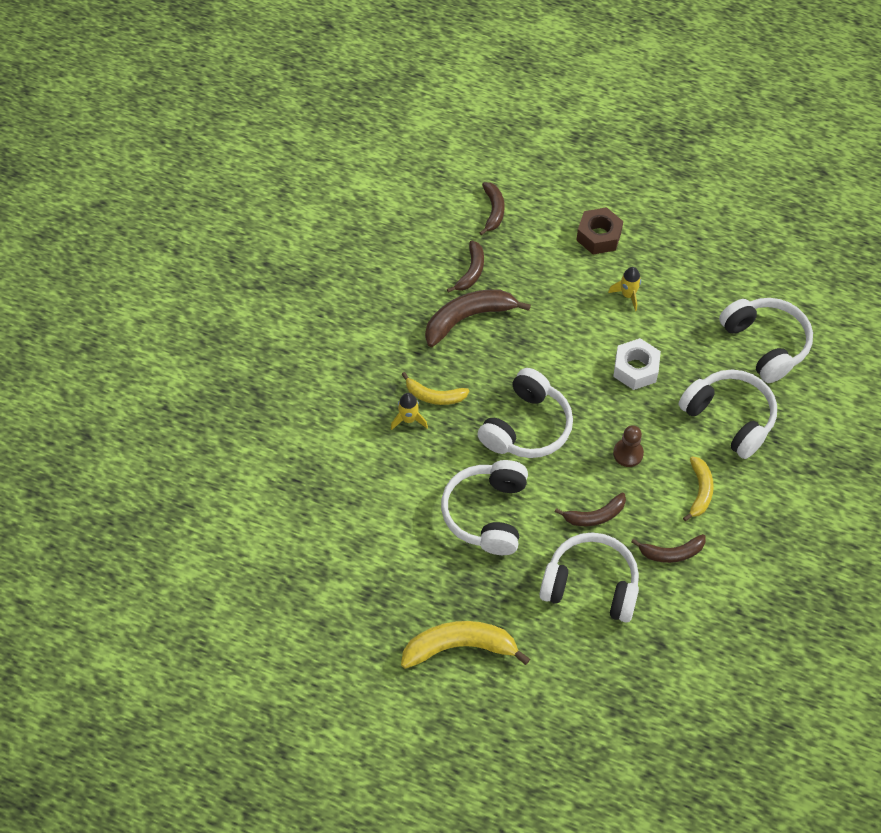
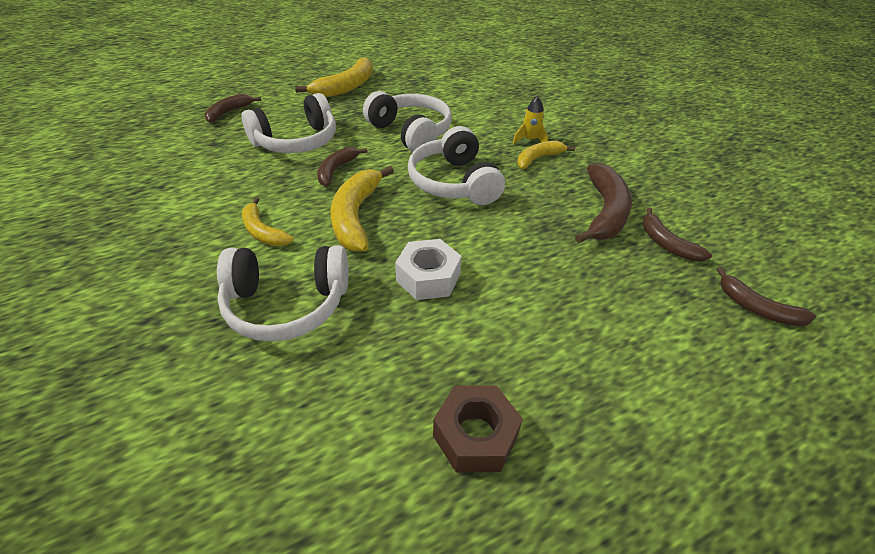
camera: 130 degrees right, 15 degrees down
(599, 236) = (649, 377): brown nut -> brown nut (475, 436)
(628, 295) = (528, 338): yellow rocket -> none
(628, 453) = (356, 216): brown pawn -> yellow banana
(671, 553) = (251, 185): brown banana -> brown banana (229, 112)
(765, 344) = (314, 420): white headphones -> none

